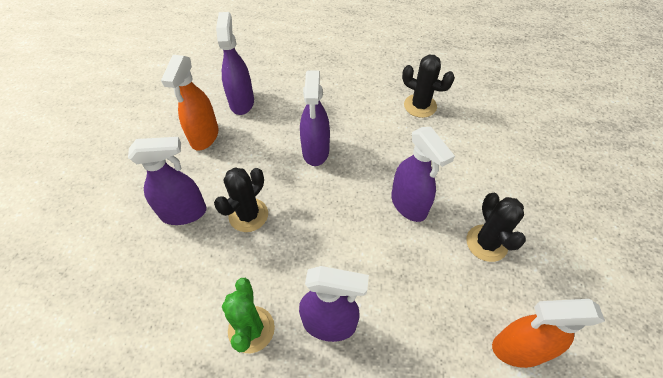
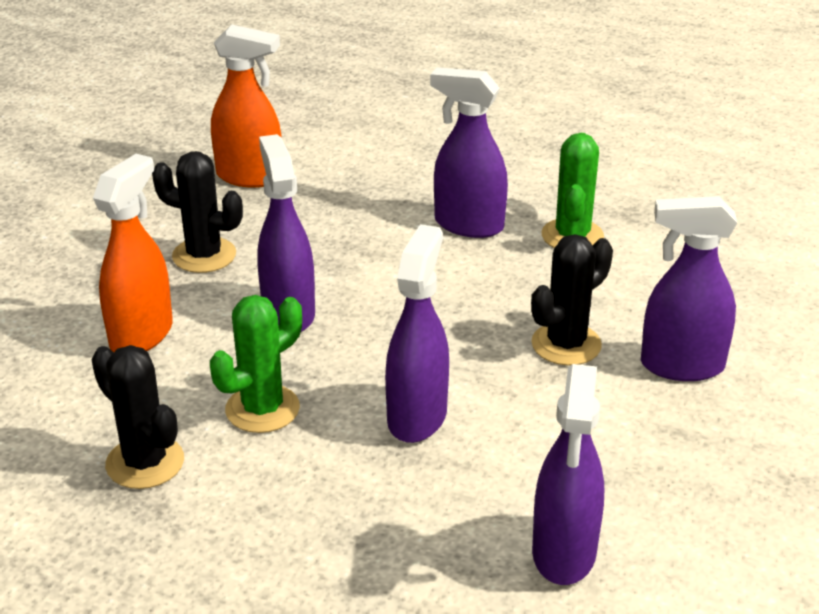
camera: 165 degrees left, 20 degrees down
(204, 136) = (654, 488): orange spray bottle -> orange spray bottle (142, 335)
(387, 140) = (262, 409): none -> green cactus
(486, 243) = (204, 255): black cactus -> black cactus turned 75 degrees counterclockwise

